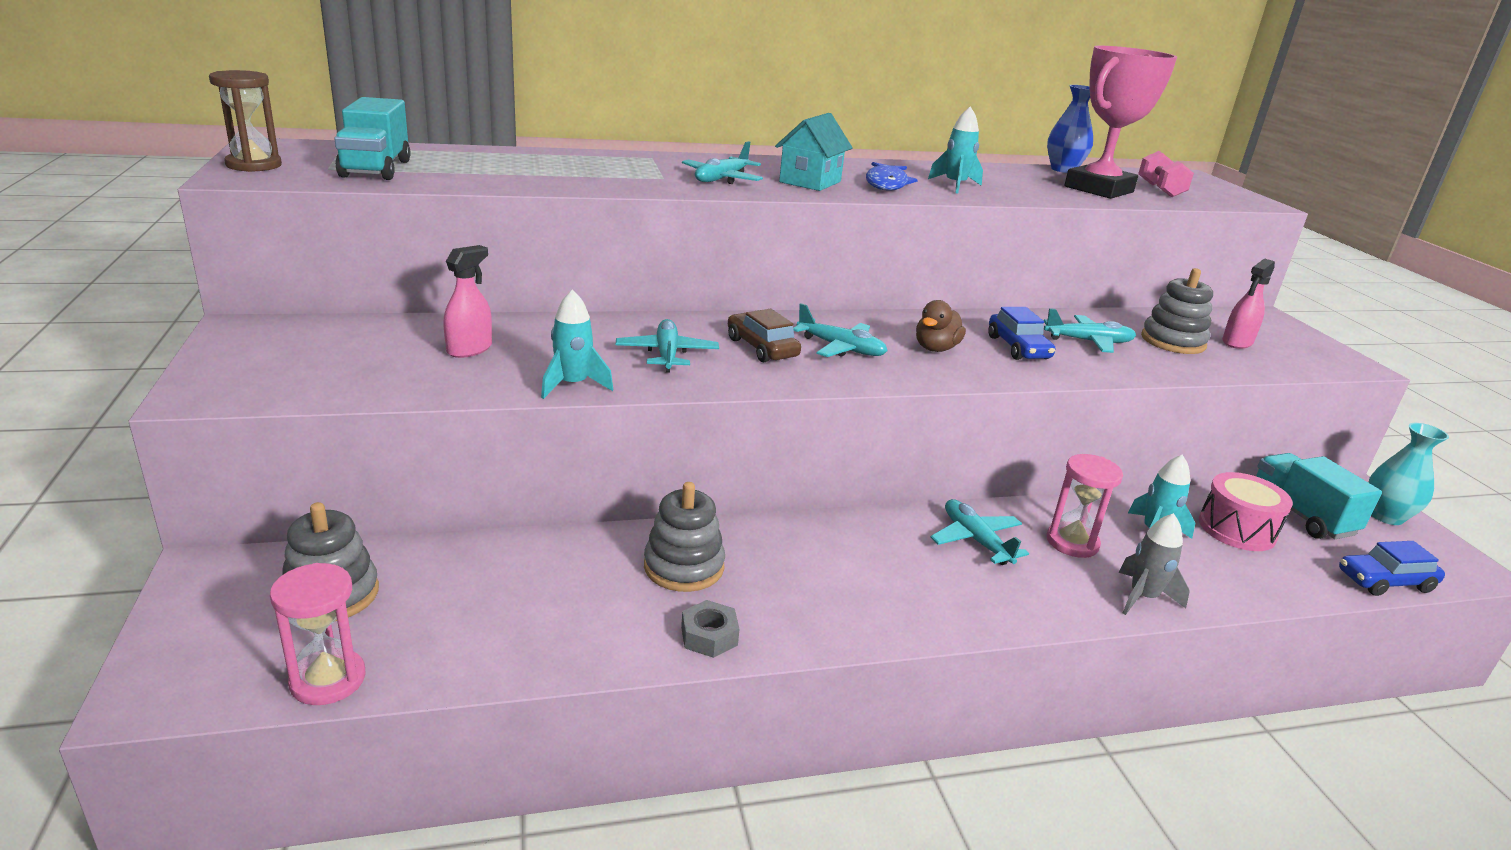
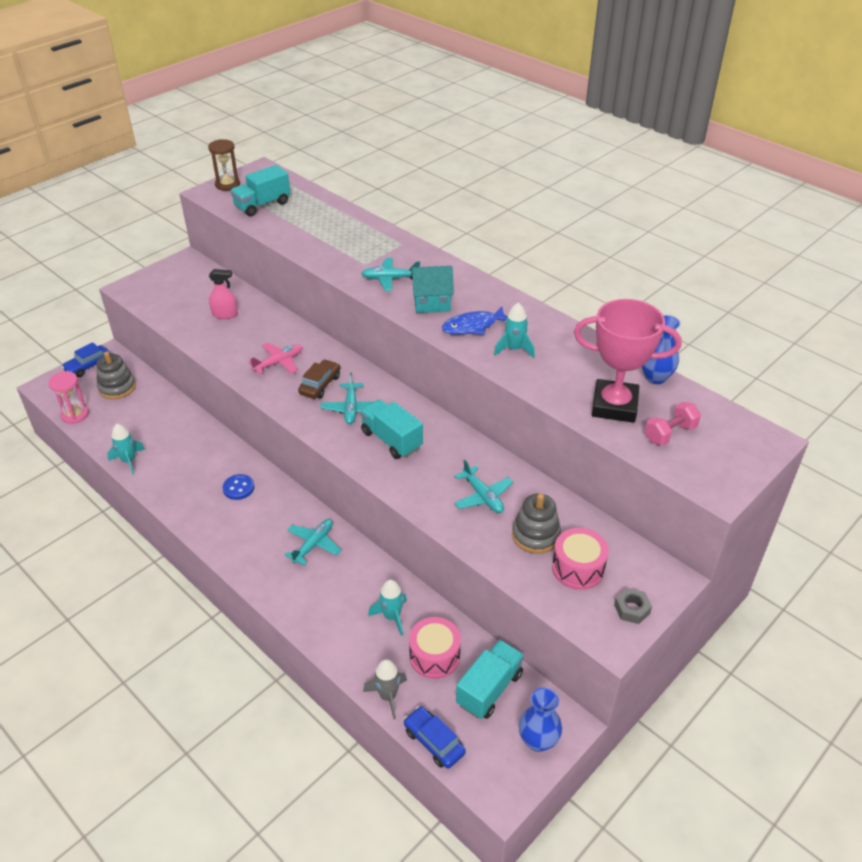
camera: 60 degrees right, 15 degrees up
(573, 385) = (219, 355): turquoise rocket -> turquoise rocket (129, 461)
(667, 354) = (279, 362): turquoise plane -> pink plane
(684, 567) = (206, 460): grey stacking toy -> none
(709, 636) = (164, 489): grey nut -> grey nut (632, 609)
(789, 559) = (238, 488): none -> blue button
(935, 348) = (391, 440): brown duck -> turquoise truck
(1018, 348) = (433, 470): blue car -> blue car (88, 366)
(1072, 542) = (346, 583): pink hourglass -> none
(1142, 597) = (314, 624): grey rocket -> grey rocket (388, 696)
(1237, 342) = (578, 568): pink spray bottle -> pink drum
(1386, 516) = (538, 740): turquoise vase -> blue vase

